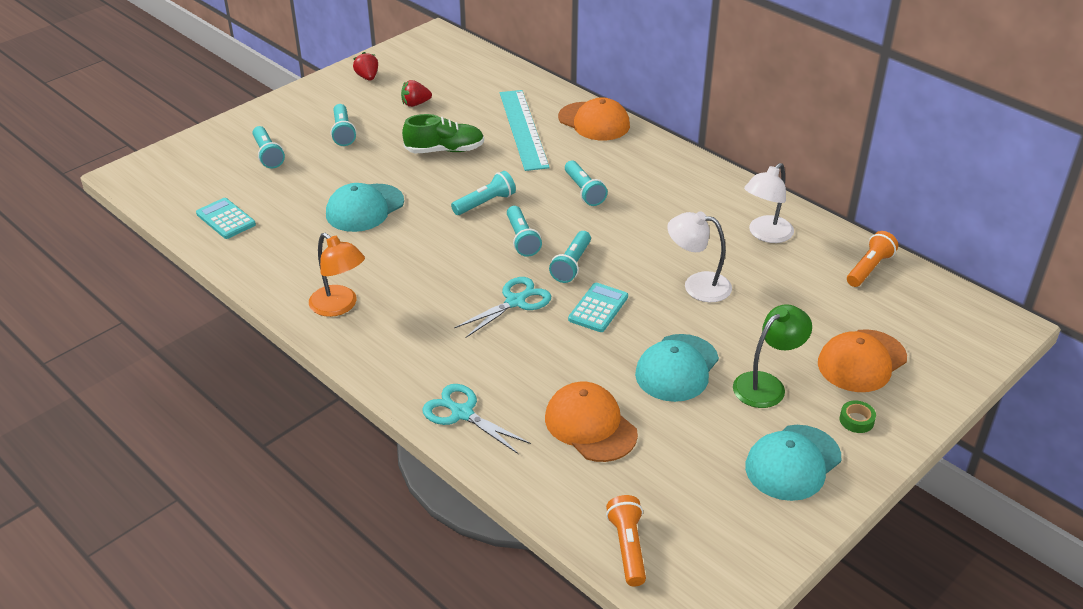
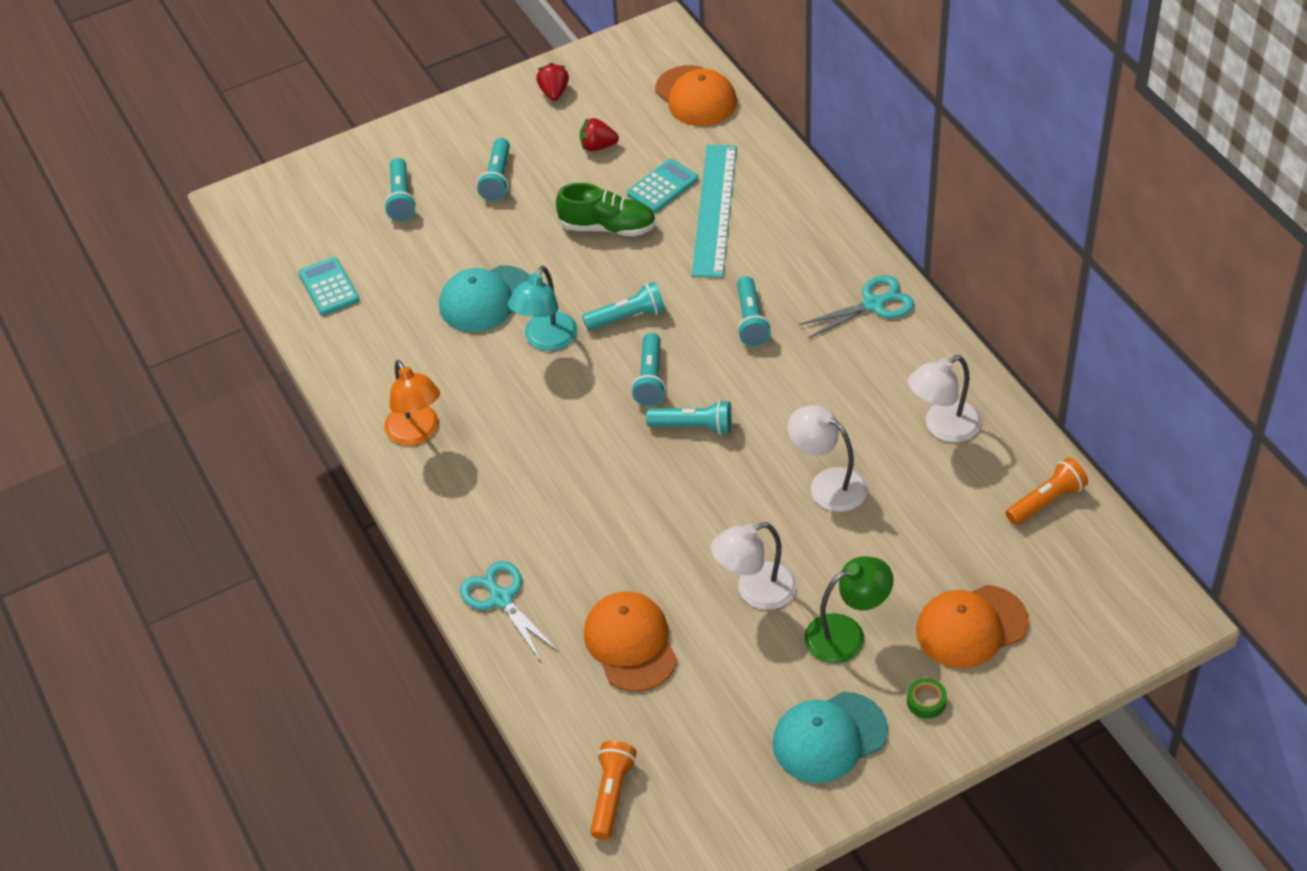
camera: 20 degrees right, 10 degrees up
(425, 227) = (546, 340): none -> turquoise lamp
(516, 301) = (611, 465): turquoise scissors -> turquoise scissors (874, 304)
(571, 265) = (693, 426): turquoise flashlight -> turquoise flashlight turned 120 degrees counterclockwise
(594, 122) = (806, 213): orange cap -> orange cap (696, 96)
(598, 308) = (700, 493): turquoise calculator -> turquoise calculator (662, 186)
(677, 368) = (755, 591): turquoise cap -> white lamp

